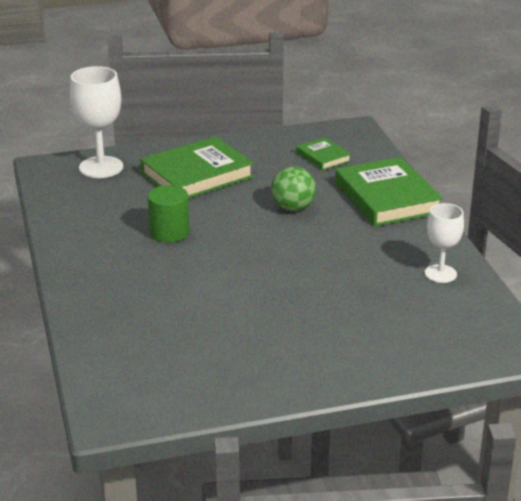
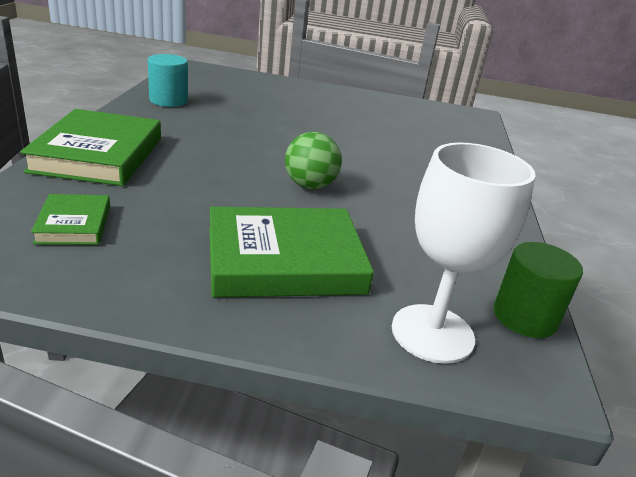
camera: 160 degrees left, 0 degrees up
(169, 232) = (375, 199): green cylinder -> green cylinder (524, 317)
(293, 208) = (213, 178): green ball -> green ball (310, 186)
(440, 274) = (168, 100): white goblet -> turquoise cylinder

